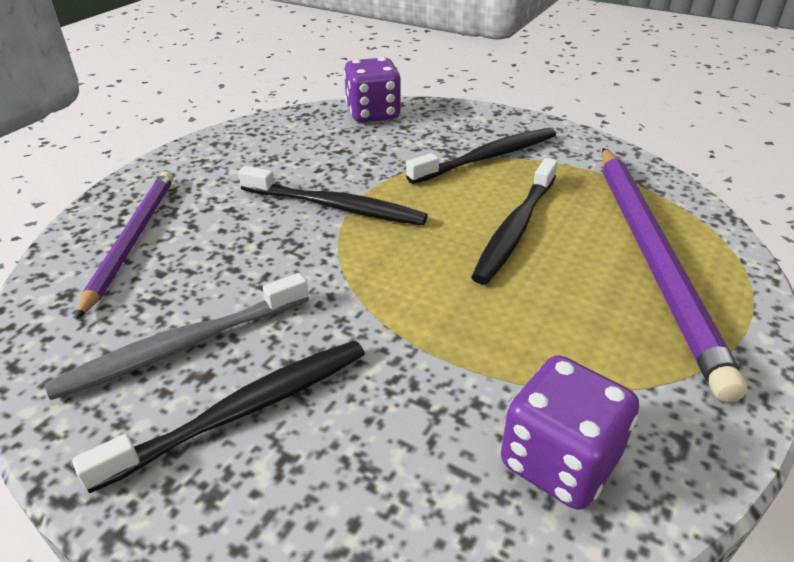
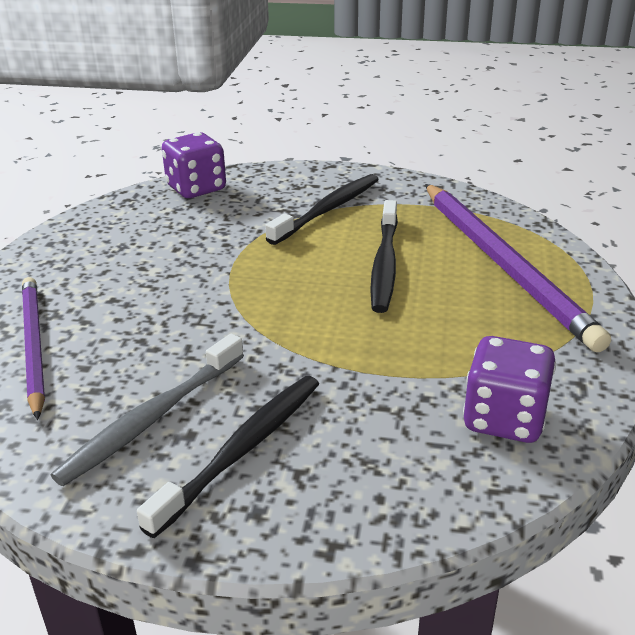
camera: 20 degrees left, 5 degrees down
(335, 206) = (215, 277): black toothbrush -> none

